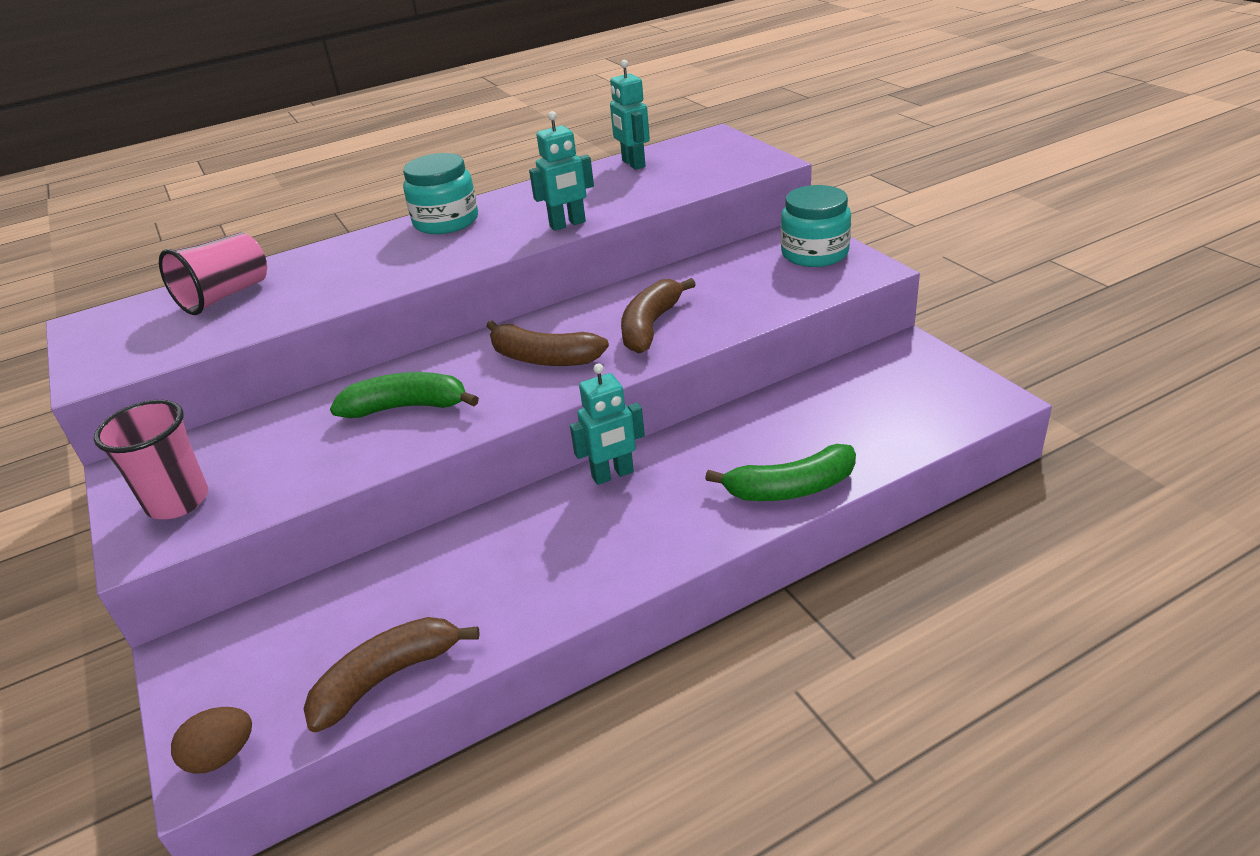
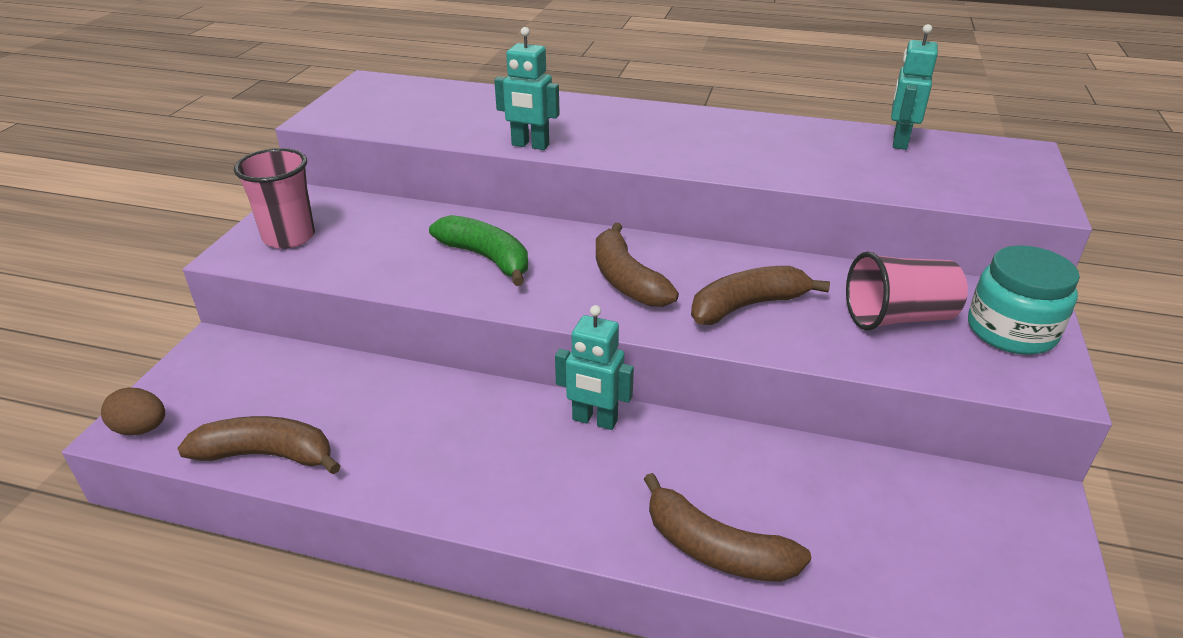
camera: 40 degrees right, 0 degrees up
(225, 296) = (458, 103): pink cup -> pink cup (898, 318)
(446, 221) = (671, 119): turquoise jar -> none
(568, 224) = (756, 169): turquoise robot -> turquoise robot (530, 145)
(790, 488) = (715, 549): green banana -> brown banana

